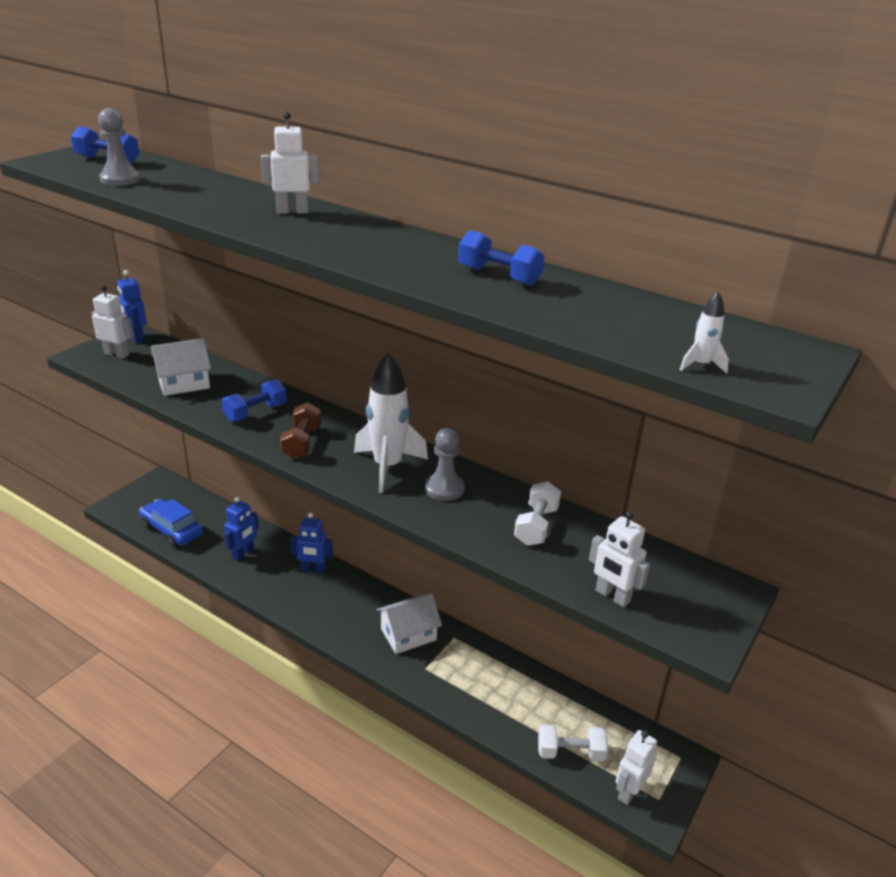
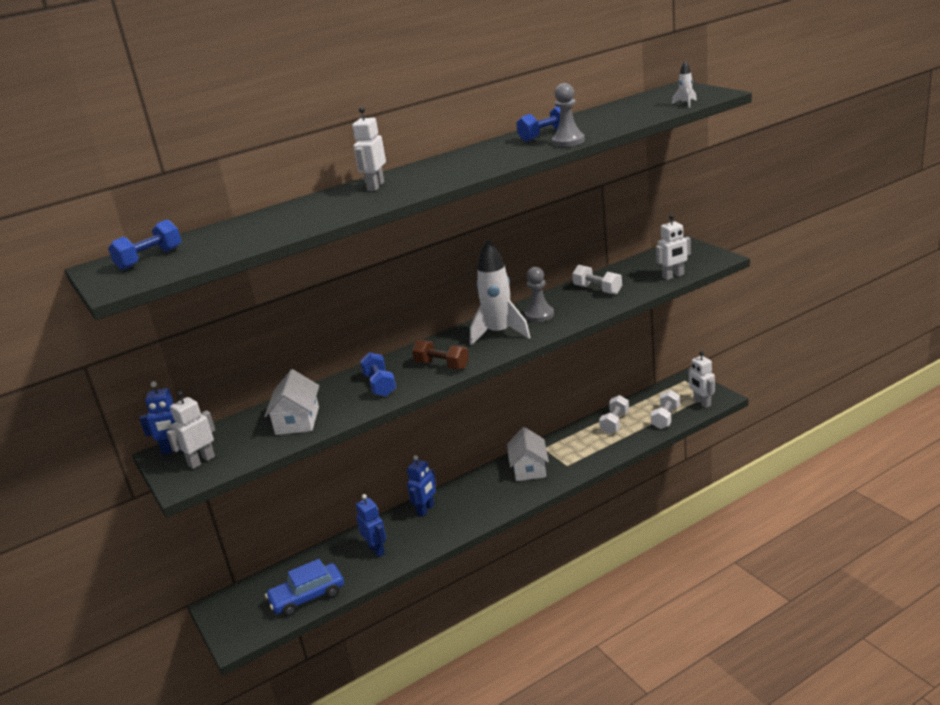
camera: 60 degrees left, 5 degrees down
(120, 180) = (224, 248): grey pawn -> grey pawn (568, 141)
(535, 696) = (614, 423): none -> white dumbbell

